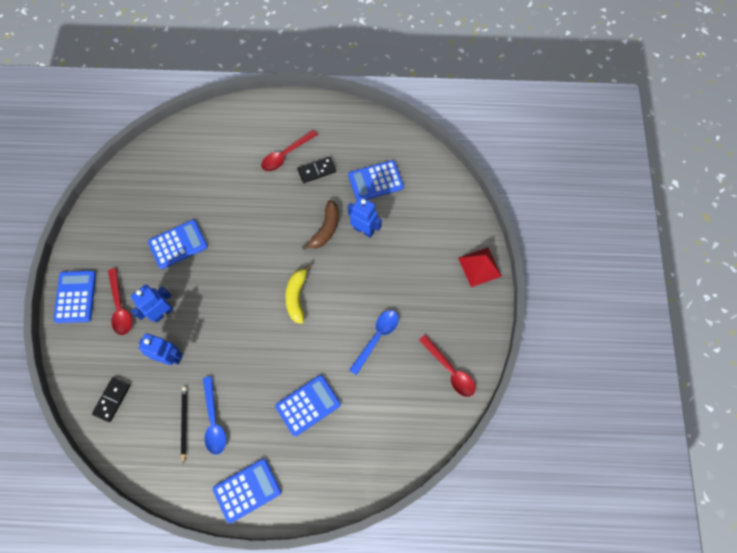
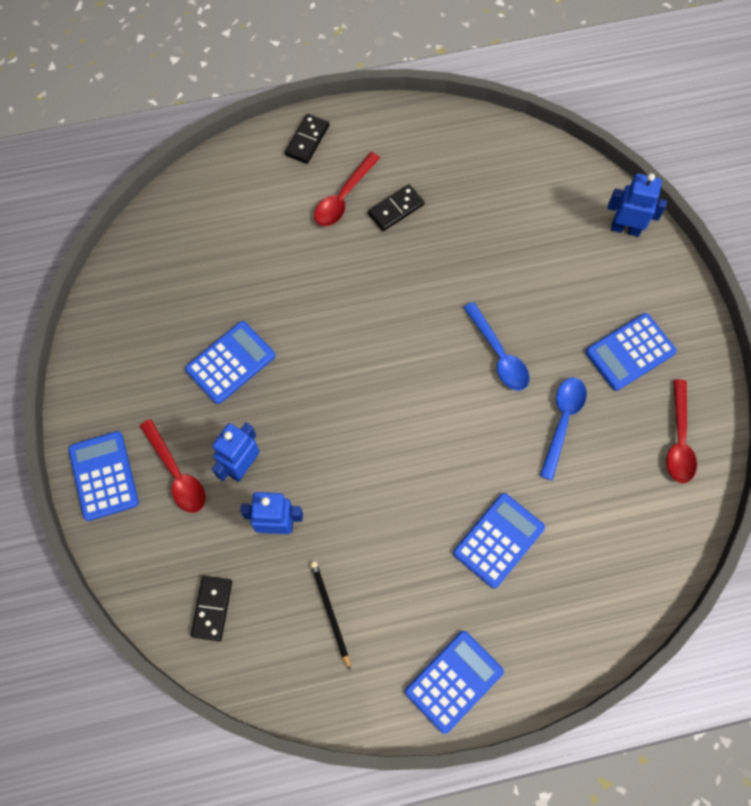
camera: 15 degrees left, 0 degrees up
(214, 421) = (372, 598): blue spoon -> blue spoon (499, 355)
(275, 112) = (307, 140): none -> black domino
(297, 296) = (429, 393): yellow banana -> none
(326, 229) = (438, 288): brown banana -> none
(364, 230) = (492, 276): blue robot -> blue robot (625, 228)
(375, 181) = (485, 204): blue calculator -> blue calculator (630, 352)
(450, 370) = (679, 440): red spoon -> red spoon turned 60 degrees clockwise
(479, 266) = (670, 288): red pyramid -> none

